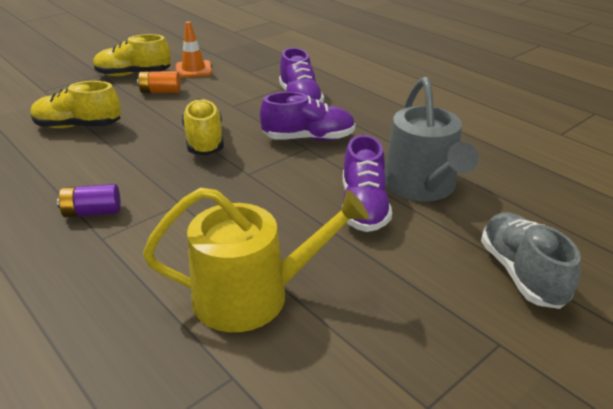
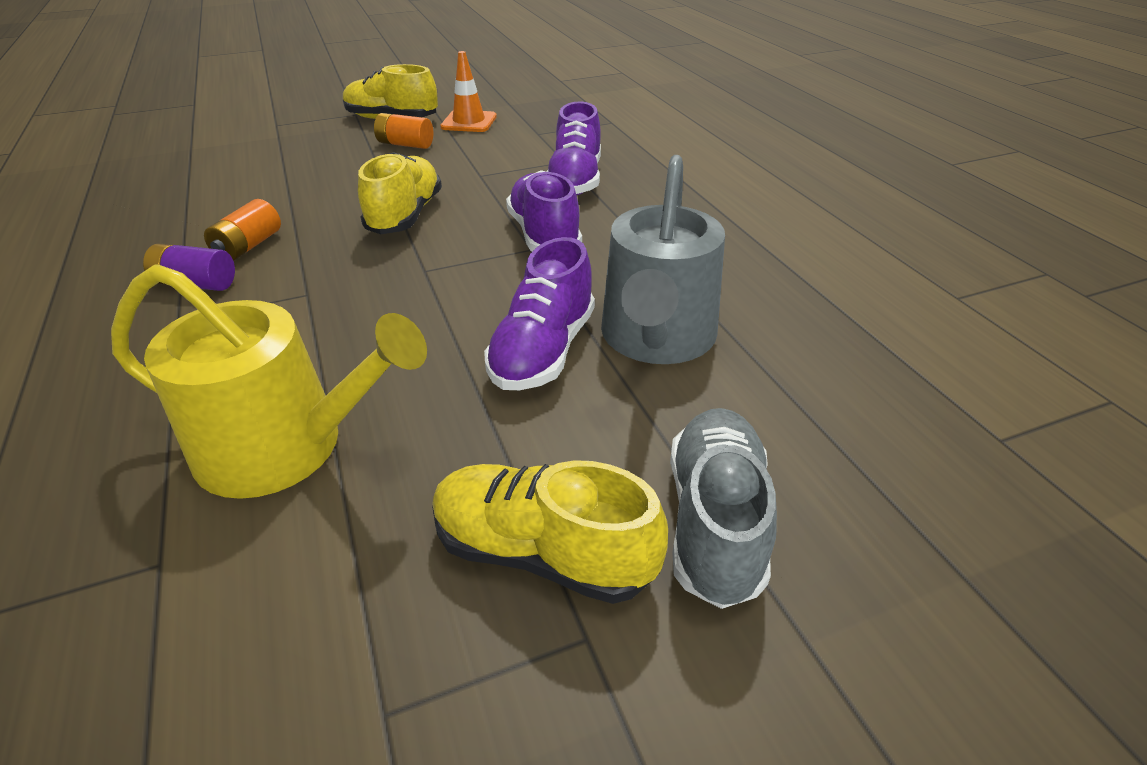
camera: 20 degrees right, 5 degrees up
(78, 126) = (275, 173): yellow shoe -> yellow shoe (543, 553)
(108, 180) = (248, 246): none -> orange battery
(308, 138) = (544, 236): purple shoe -> purple shoe turned 120 degrees counterclockwise

